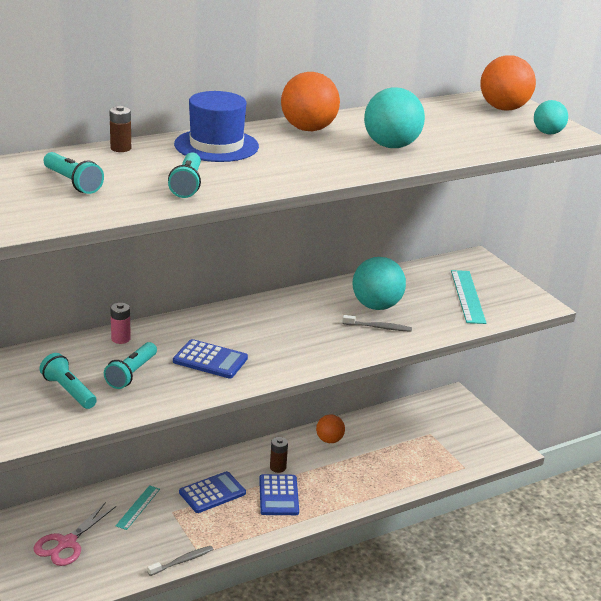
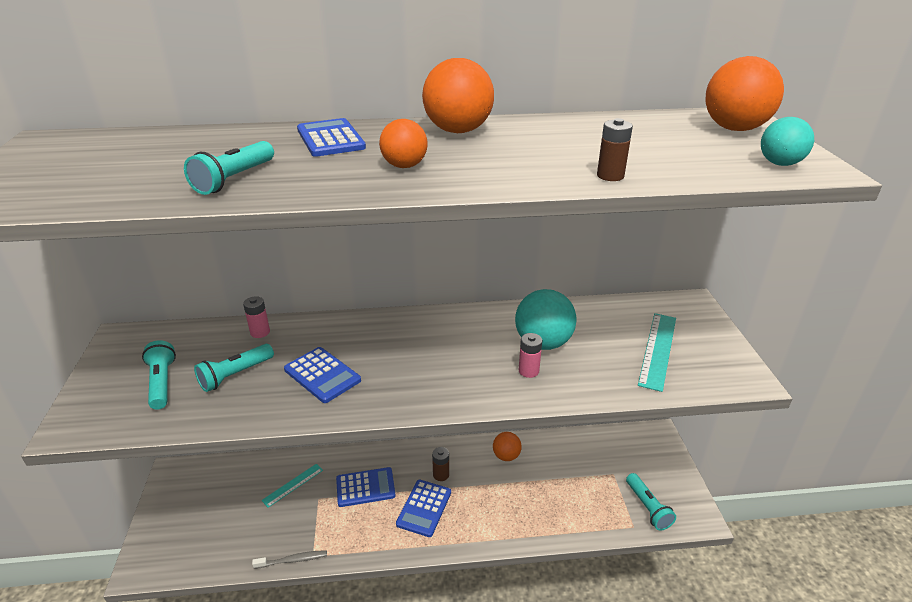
camera: 25 degrees right, 5 degrees up
(67, 543) = (211, 507): pink scissors -> none
(72, 183) = (120, 163): turquoise flashlight -> turquoise flashlight (647, 508)
(121, 148) = (226, 132): brown battery -> brown battery (610, 176)
(216, 145) = (330, 139): blue hat -> blue calculator
(301, 161) = (404, 166): none -> orange ball
(378, 327) = (528, 371): grey toothbrush -> pink battery
(391, 146) = (540, 159): turquoise ball -> none

